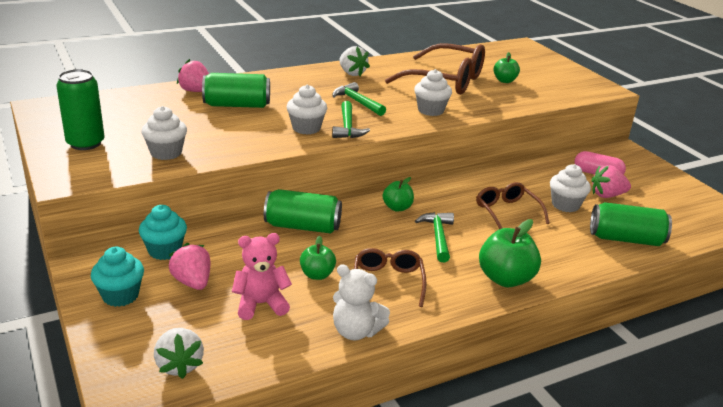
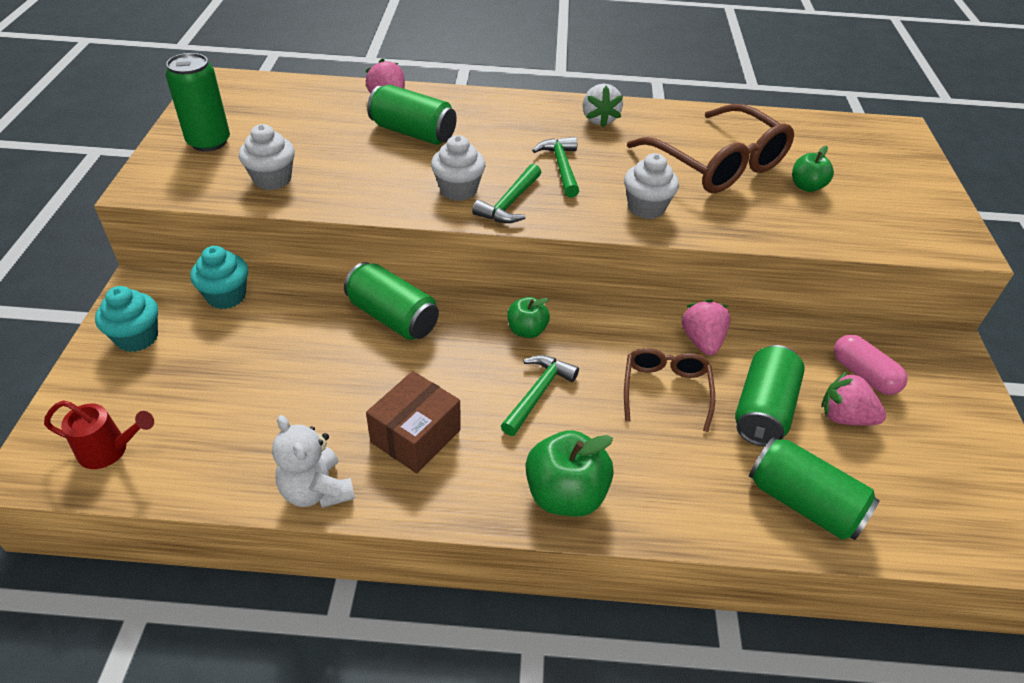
camera: 30 degrees right, 15 degrees up
(179, 365) = (109, 450): white strawberry -> red watering can
(192, 282) = (215, 348): pink strawberry -> pink strawberry (702, 341)
(261, 304) = (254, 407): pink teddy bear -> none
(317, 275) = (347, 392): green apple -> none
(388, 282) = (416, 436): brown glasses -> brown box
(565, 205) = (762, 410): white cupcake -> green can

